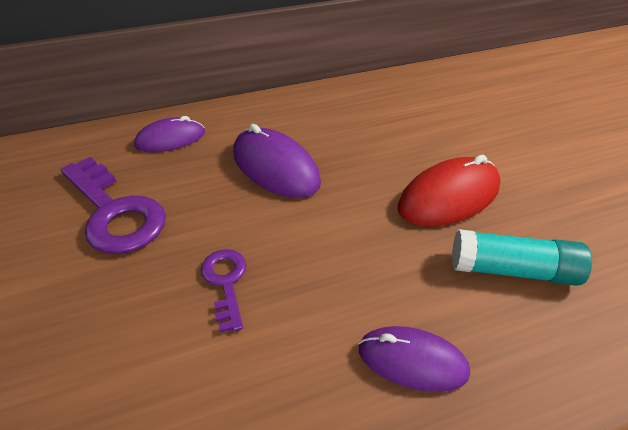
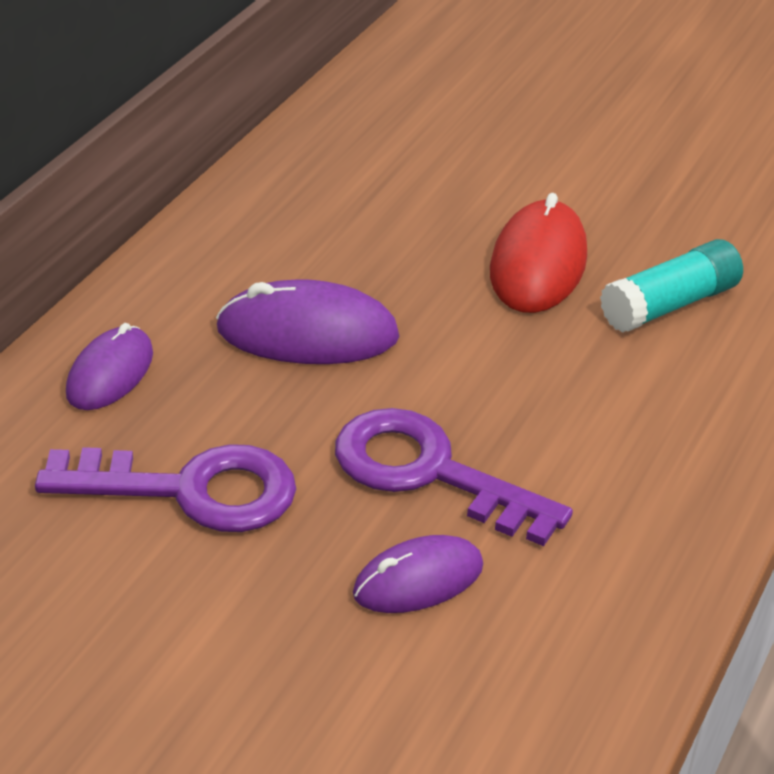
camera: 45 degrees left, 5 degrees down
(226, 282) = (430, 473): purple key -> purple key, size x1.87
(412, 360) = (671, 427): purple mouse -> purple mouse (418, 580)

